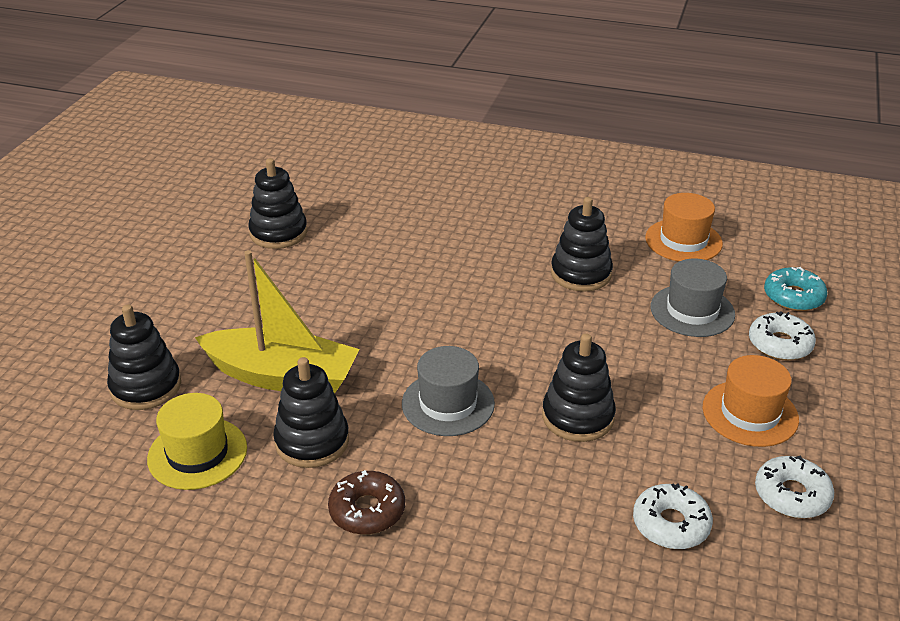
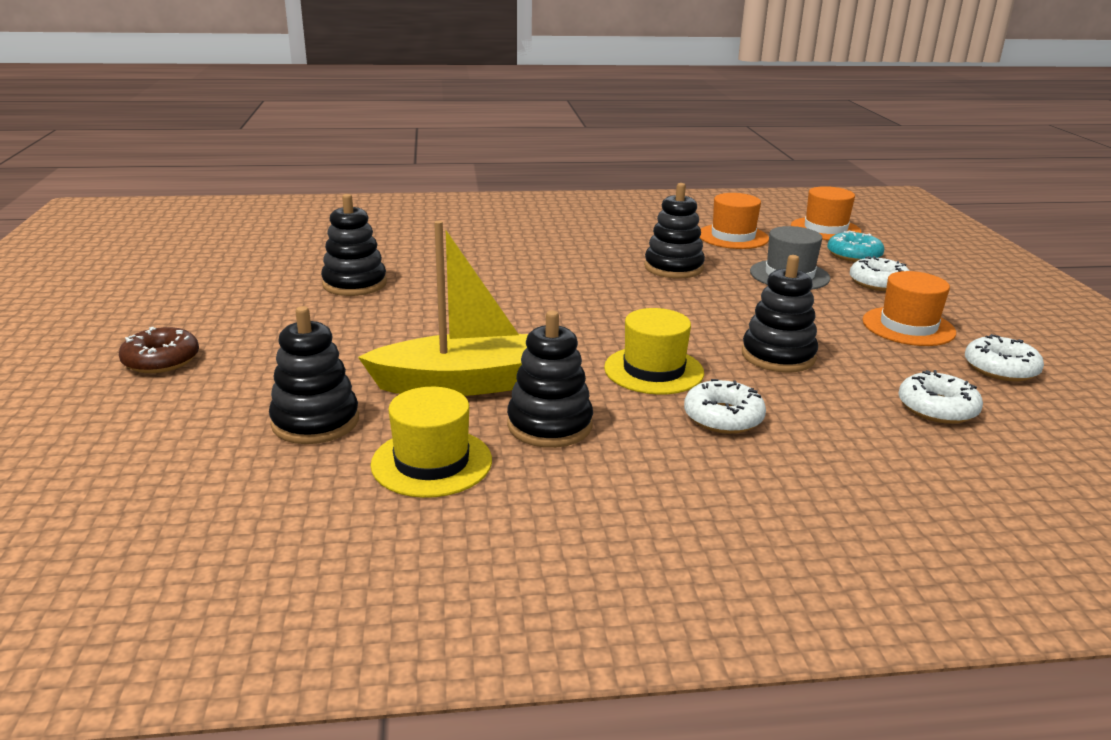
camera: 25 degrees left, 10 degrees down
(367, 510) = (663, 464): brown donut -> brown donut (161, 360)
(448, 403) = (653, 370): grey hat -> yellow hat
(460, 475) = (723, 417): none -> white donut
(800, 249) = (825, 229): none -> orange hat

